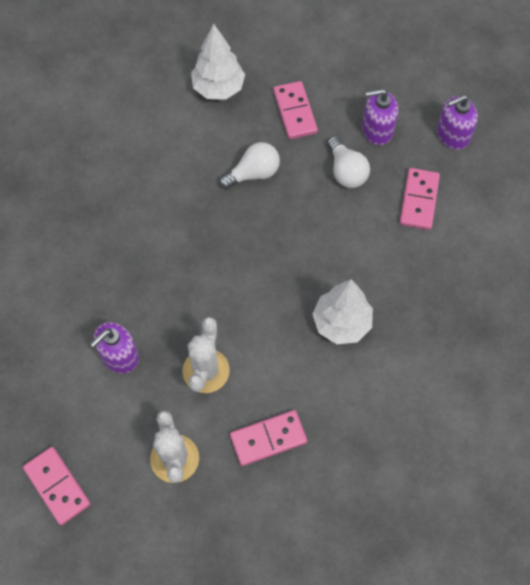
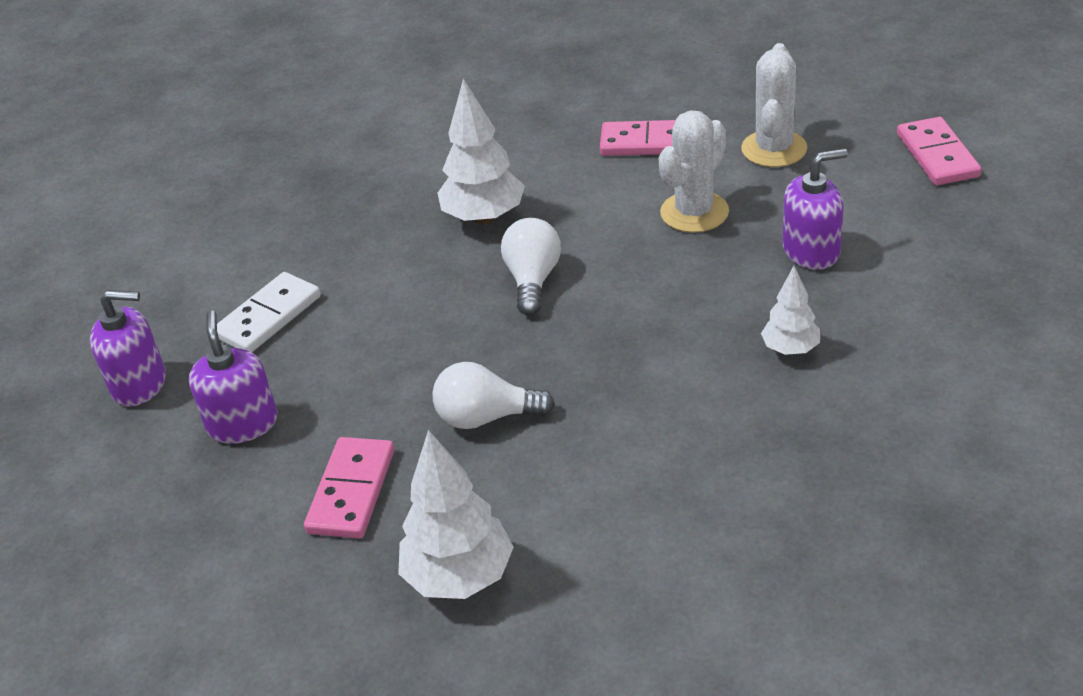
camera: 150 degrees left, 25 degrees down
(110, 270) = (790, 349): none -> white tree
(346, 171) = (339, 380): white light bulb -> white light bulb (533, 280)
(377, 130) = (243, 424): purple soap dispenser -> purple soap dispenser turned 120 degrees counterclockwise
(419, 200) = (268, 317): pink domino -> white domino

